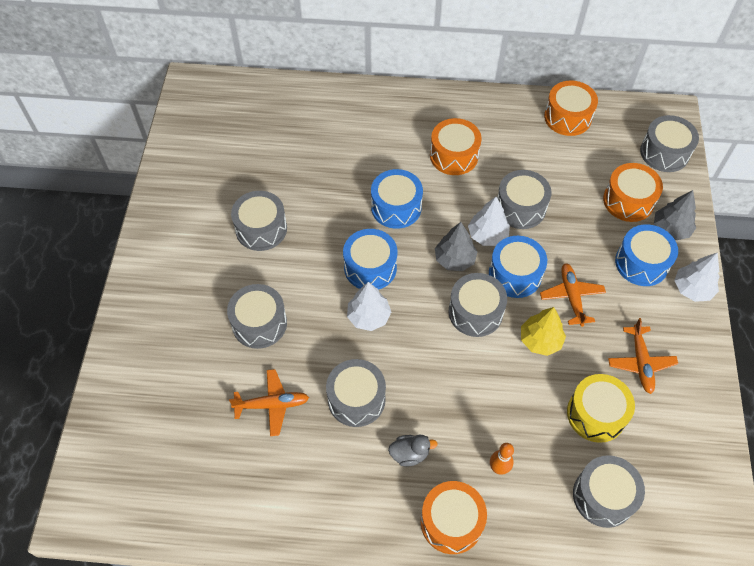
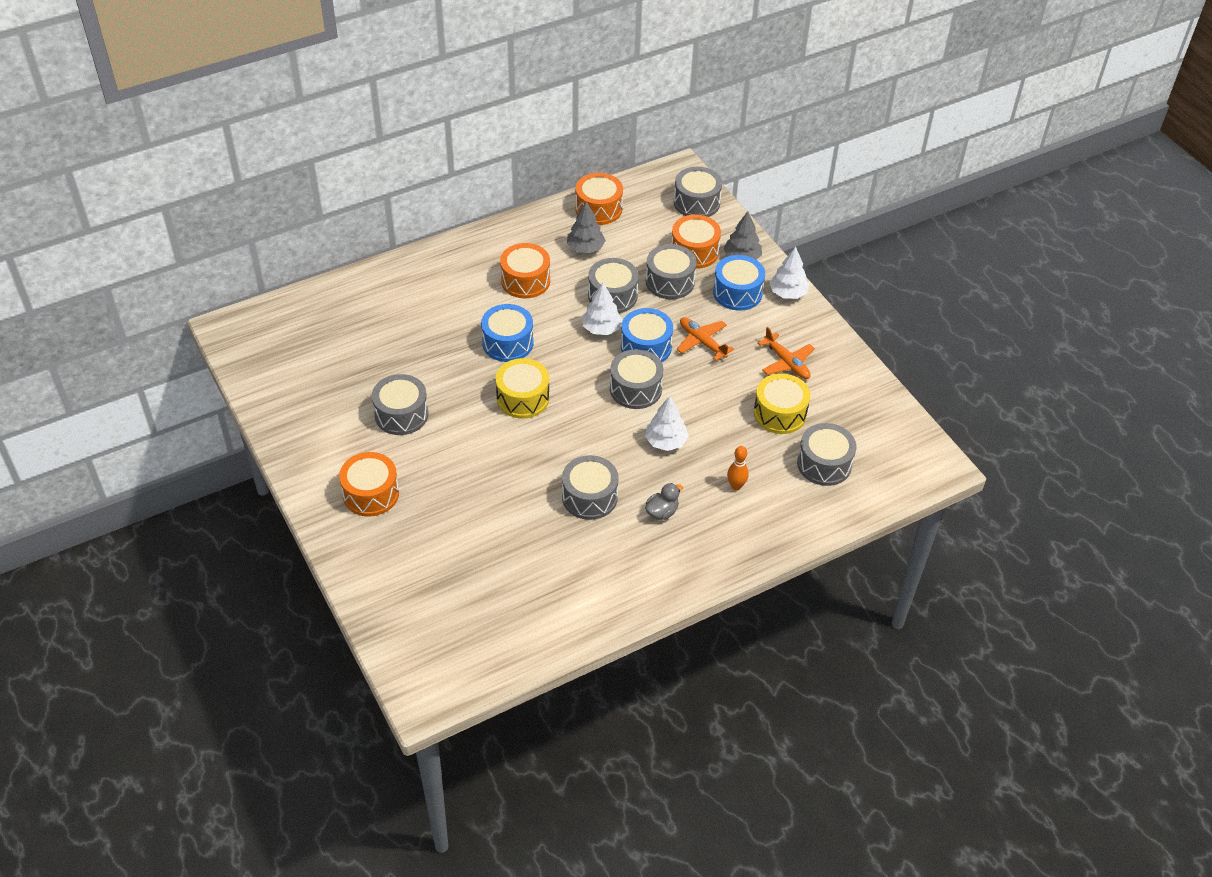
camera: 35 degrees left, 10 degrees down
(259, 323) = (462, 485): grey drum -> grey drum (670, 282)
(272, 405) = (523, 536): orange plane -> none
(368, 317) = (551, 434): white tree -> white tree (666, 442)
(370, 267) = (523, 398): blue drum -> yellow drum
(451, 522) = (728, 539): orange drum -> orange drum (371, 494)
(454, 259) = (589, 359): grey tree -> grey tree (585, 248)
(540, 340) = (701, 384): yellow tree -> none

